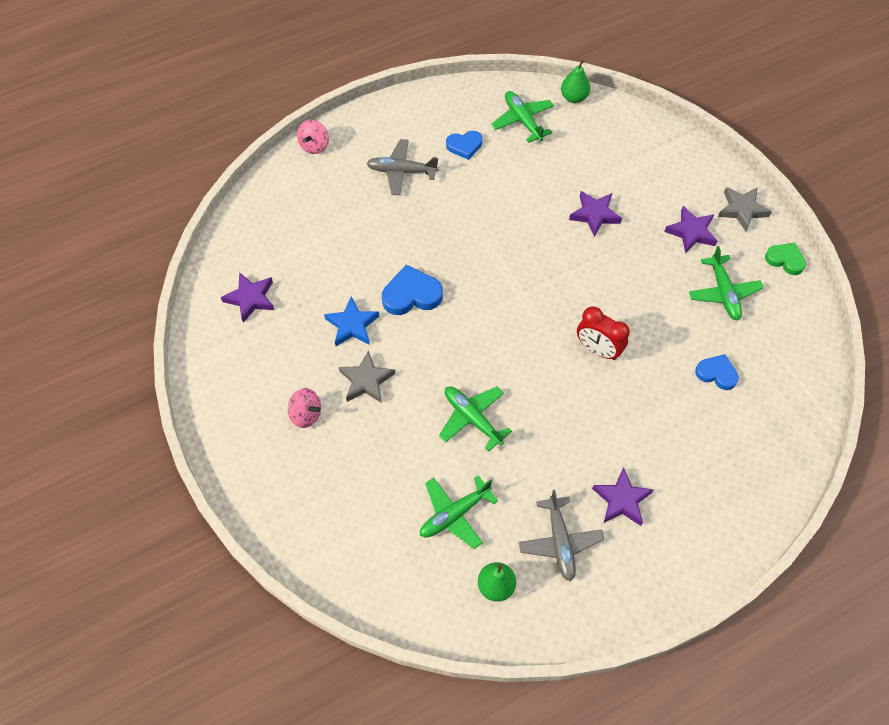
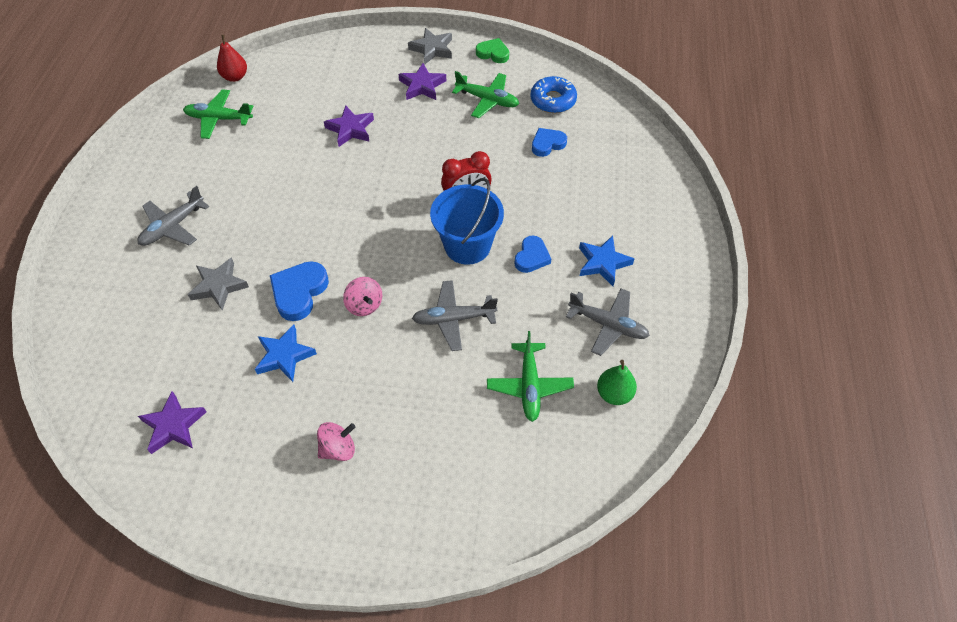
camera: 55 degrees left, 5 degrees down
(314, 145) = (71, 275): pink spinning top -> pink spinning top (364, 305)
(366, 381) = (349, 378): grey star -> grey star (219, 286)
(464, 146) = (198, 169): blue heart -> blue heart (531, 257)
(472, 418) = (453, 319): green plane -> grey plane
(551, 381) = (467, 245): none -> blue bucket
(574, 97) = (235, 77): green pear -> red pear
(622, 500) = (603, 263): purple star -> blue star
(774, 345) = (553, 100): none -> blue donut
(785, 260) = (493, 53): green heart -> green heart turned 45 degrees clockwise

